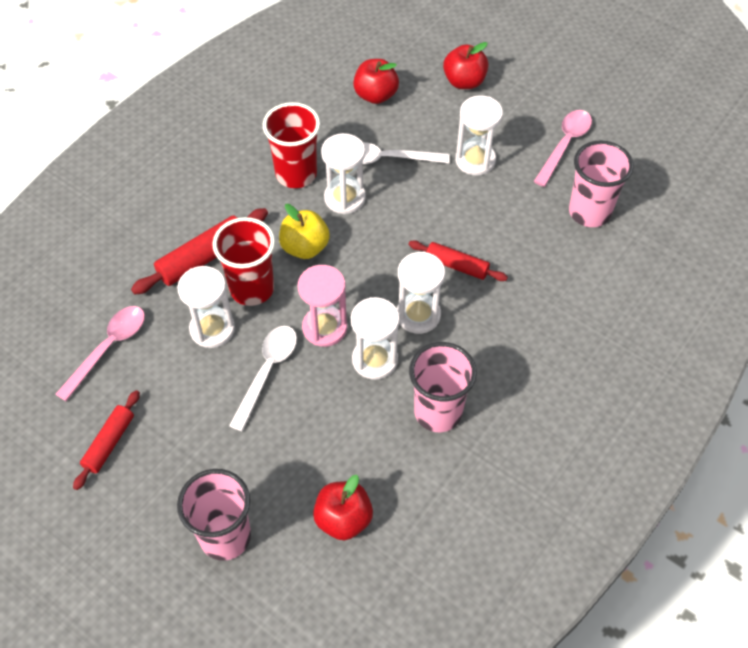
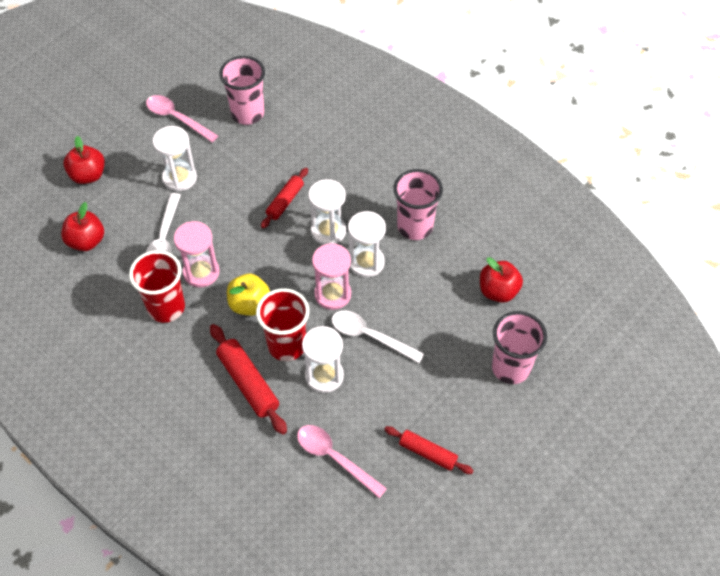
camera: 85 degrees left, 0 degrees up
(344, 198) = (201, 272): white hourglass -> pink hourglass

